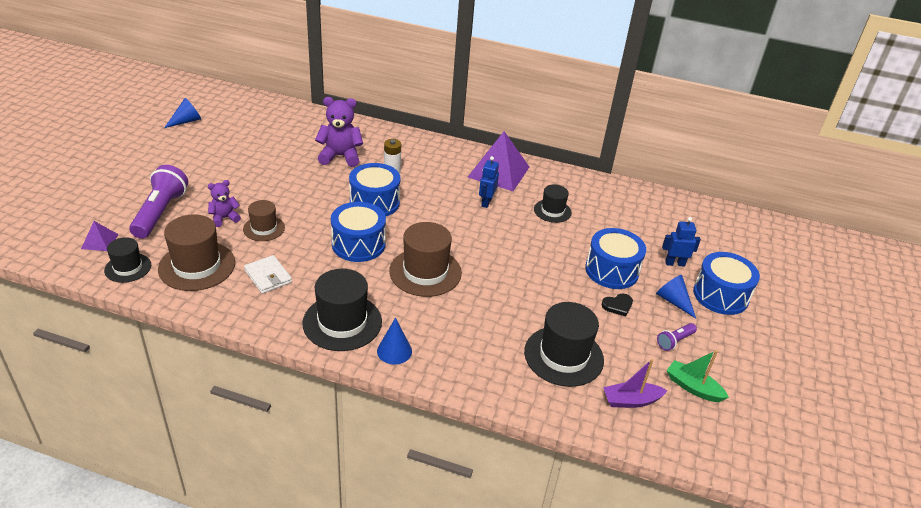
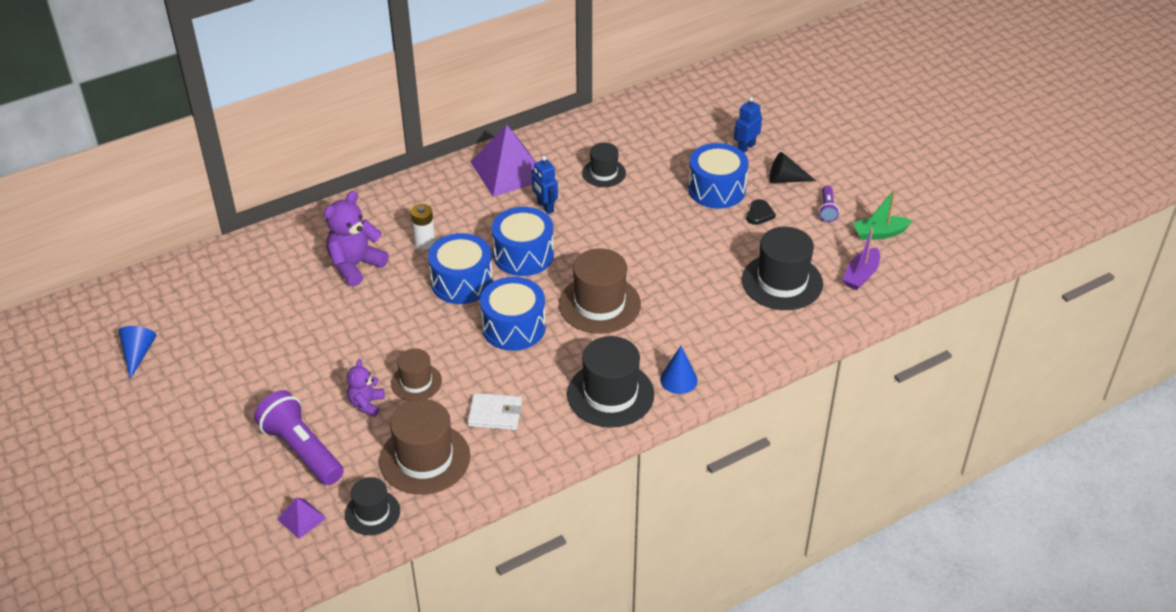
camera: 45 degrees left, 5 degrees up
(673, 301) = (786, 179): blue cone -> black cone
(720, 295) = (806, 149): blue drum -> blue drum (523, 255)

